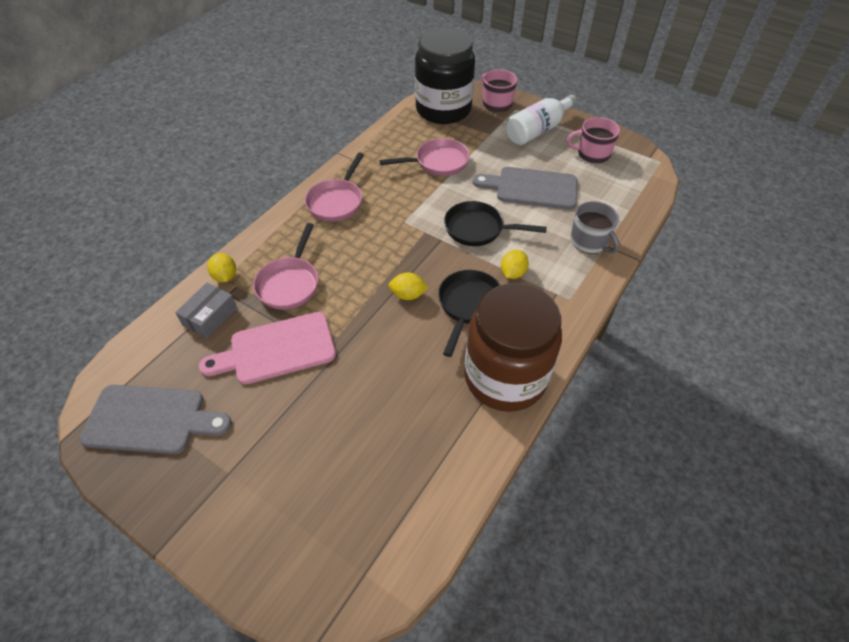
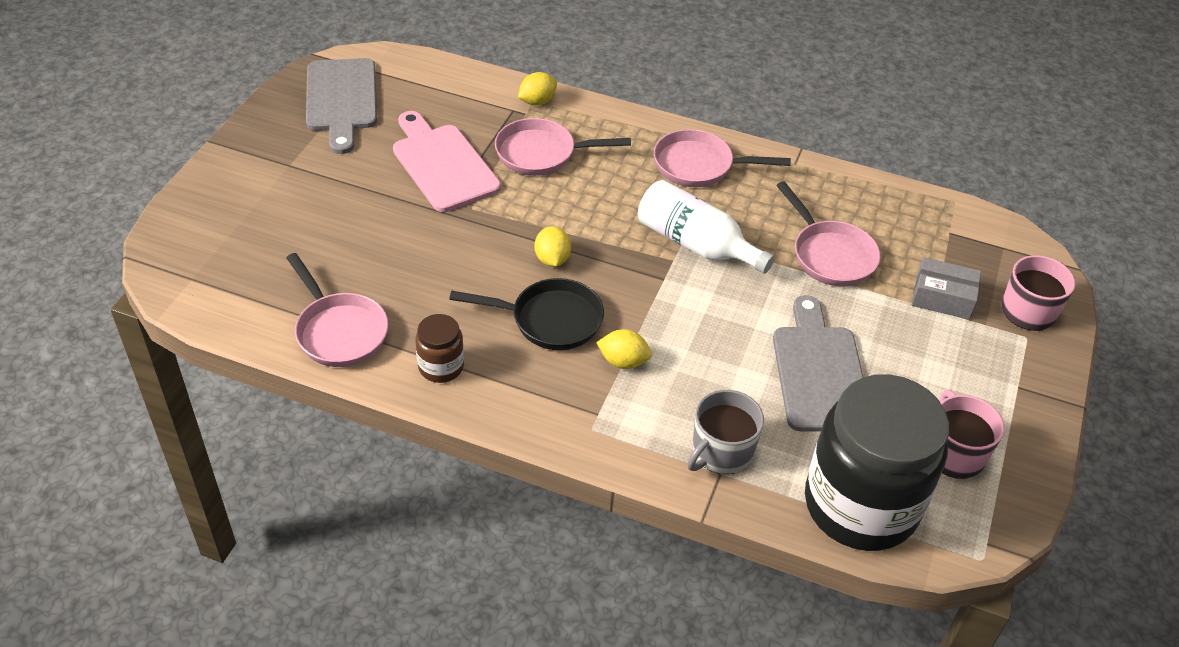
camera: 75 degrees right, 5 degrees down
(210, 316) = (476, 105): grey box -> grey box (942, 297)
(443, 110) = (969, 245): black jar -> black jar (860, 505)
(457, 445) = (339, 331): none -> pink pan
(478, 229) = (700, 316): black pan -> none
(505, 377) = (441, 367): brown jar -> brown jar, size x0.43
(537, 130) = (980, 372): white bottle -> white bottle (695, 244)

